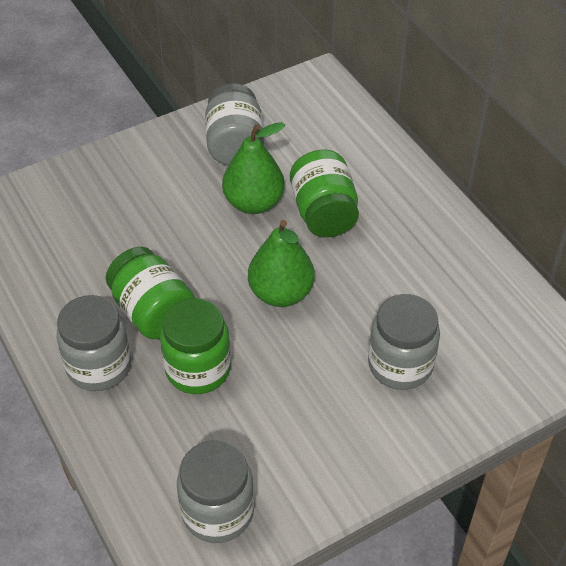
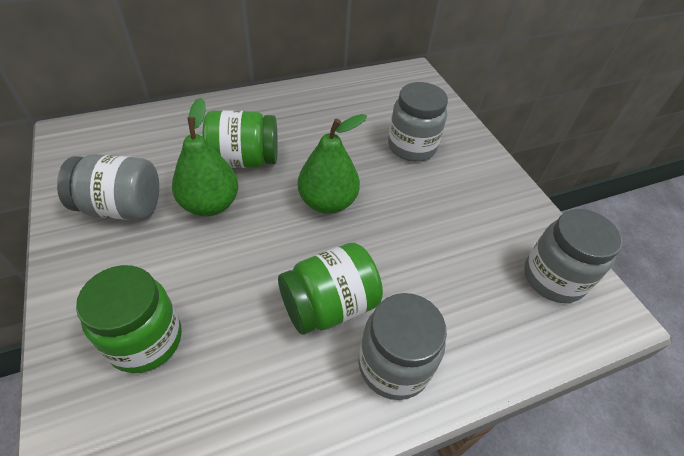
camera: 85 degrees left, 0 degrees up
(198, 369) = (405, 274): green jar -> green jar (145, 340)

